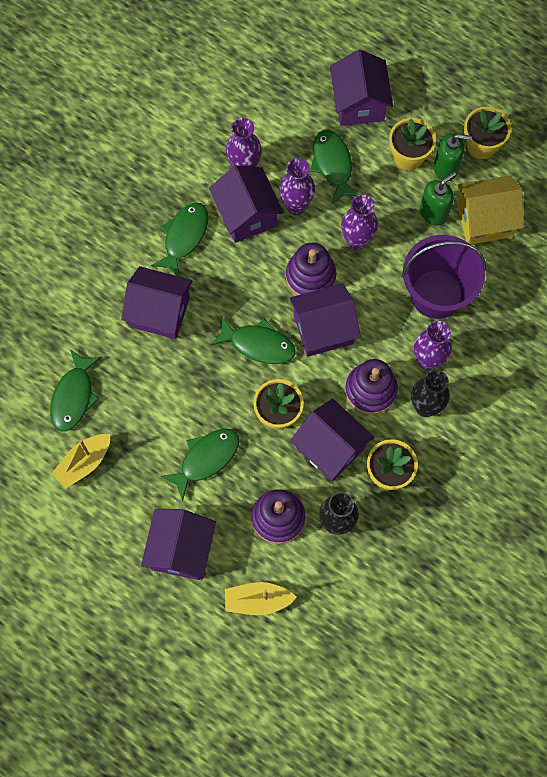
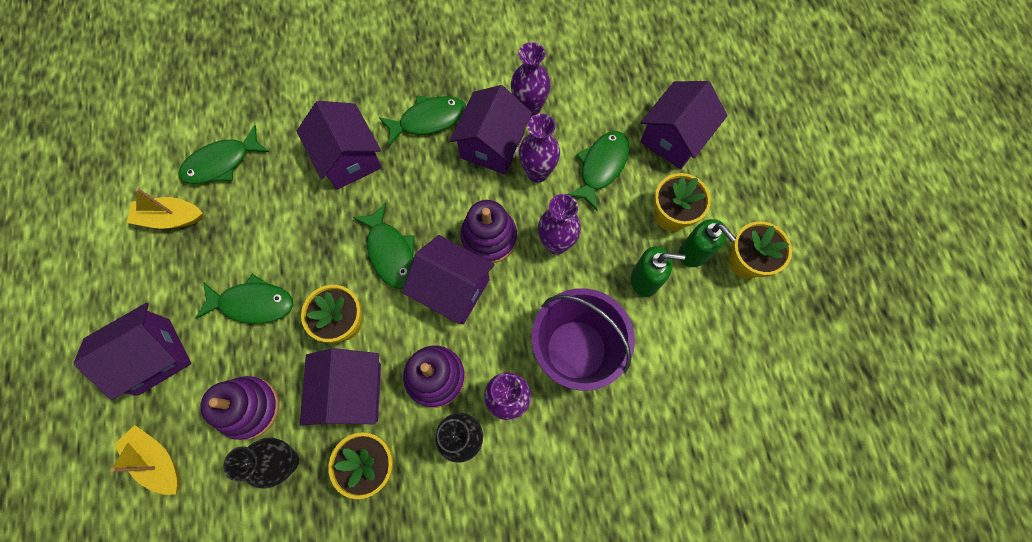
camera: 45 degrees right, 0 degrees up
(484, 220) = (683, 327): yellow house -> none

